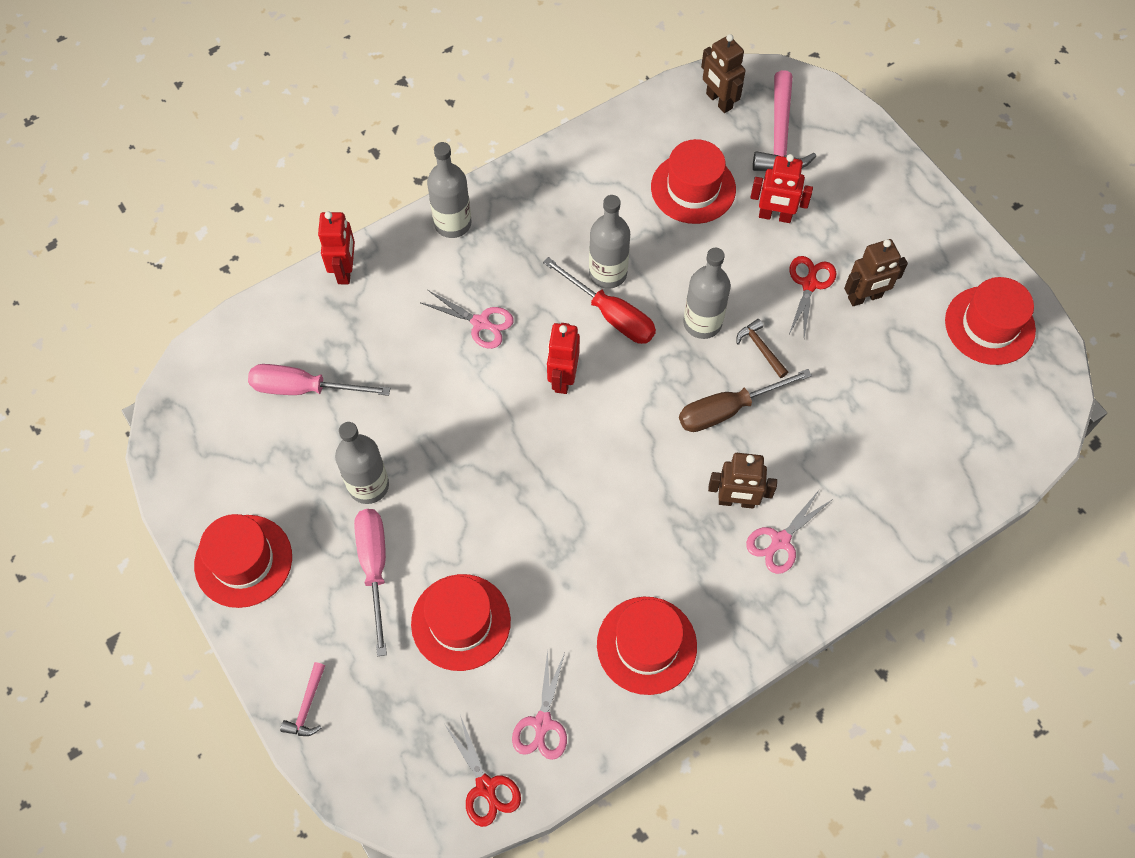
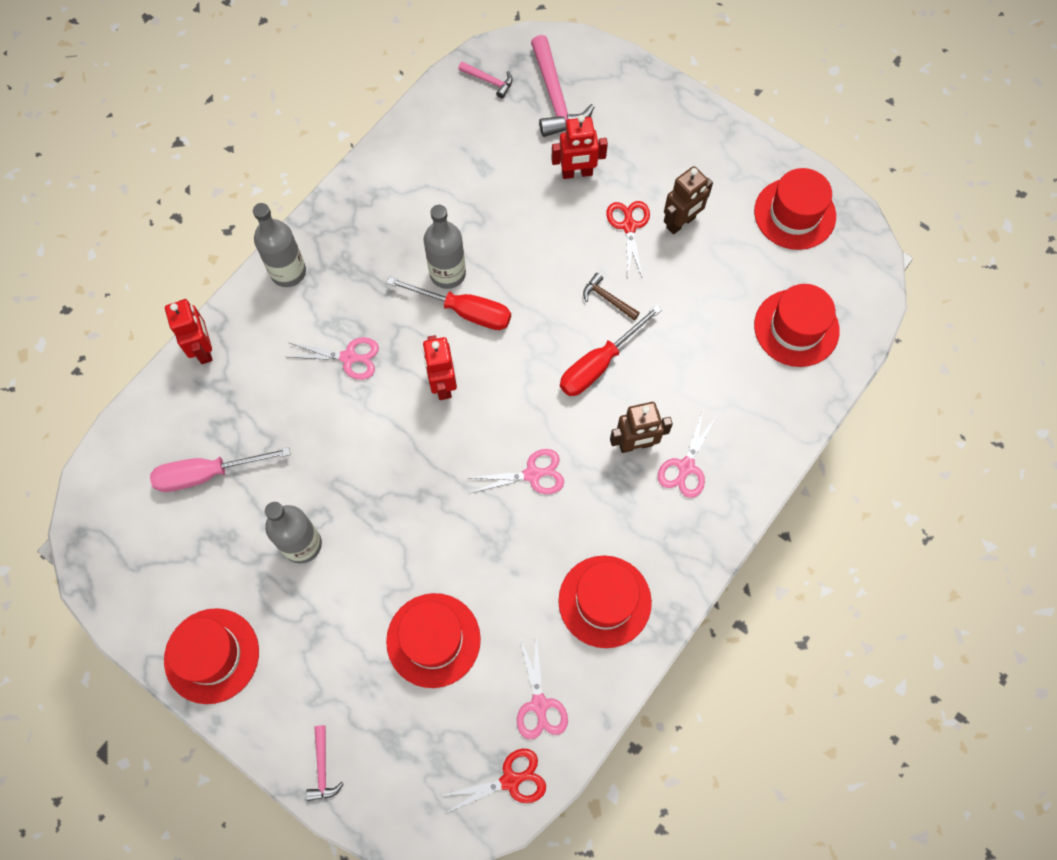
camera: 20 degrees left, 5 degrees up
(374, 568) = (336, 618): pink screwdriver -> none
(486, 787) = (511, 780): red scissors -> red scissors turned 60 degrees counterclockwise
(620, 495) = (533, 474): none -> pink scissors
(693, 188) = (495, 170): red hat -> red hat (796, 328)
(702, 323) = (548, 292): grey bottle -> none
(718, 101) = (489, 81): brown robot -> pink hammer
(728, 410) = (599, 364): brown screwdriver -> red screwdriver

